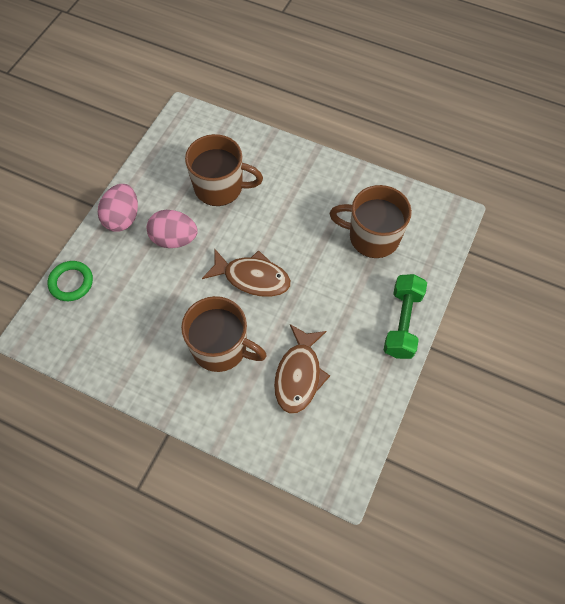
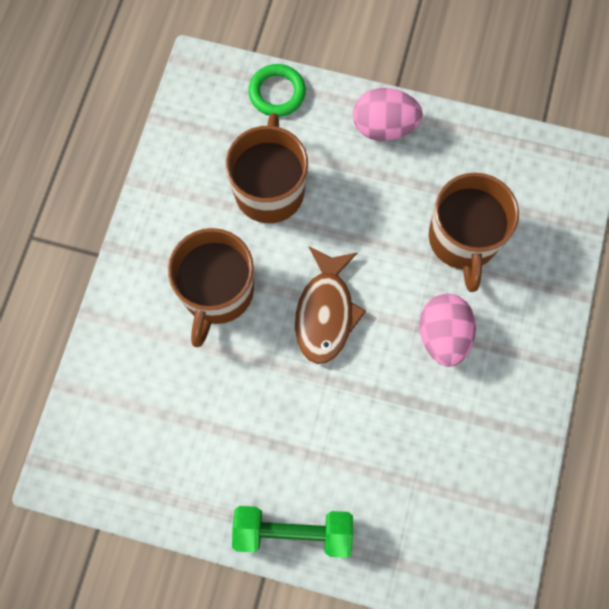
camera: 80 degrees right, 10 degrees up
(174, 239) = (365, 199): pink egg -> pink egg (443, 335)
(299, 375) = (194, 398): brown fish -> none
(372, 237) = (427, 472): brown mug -> brown mug (270, 189)

